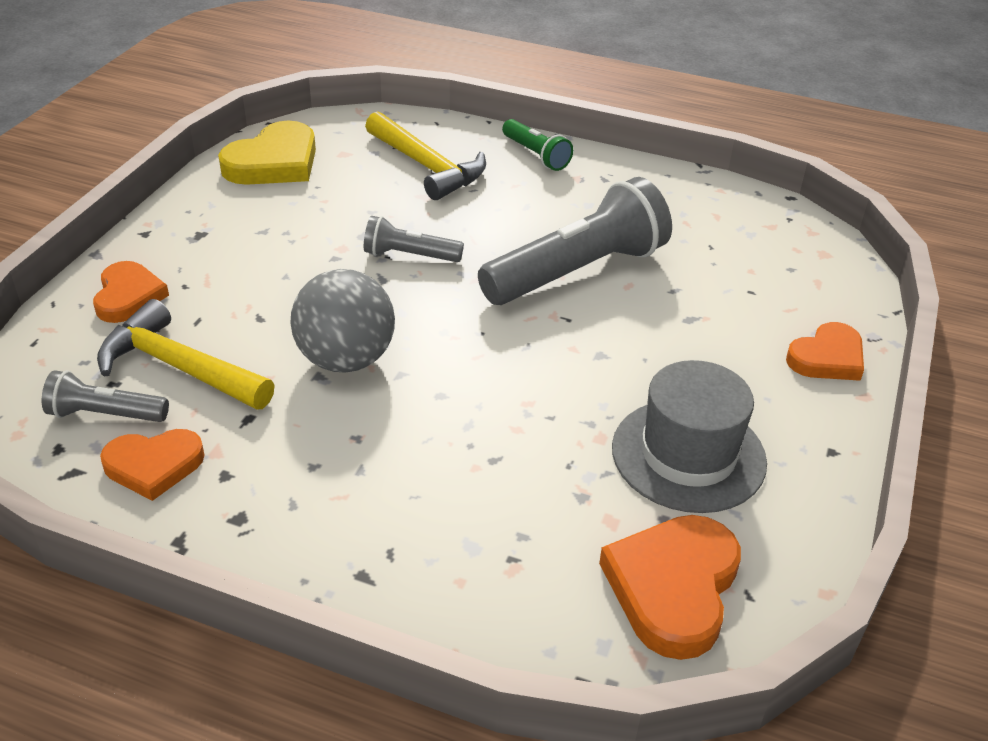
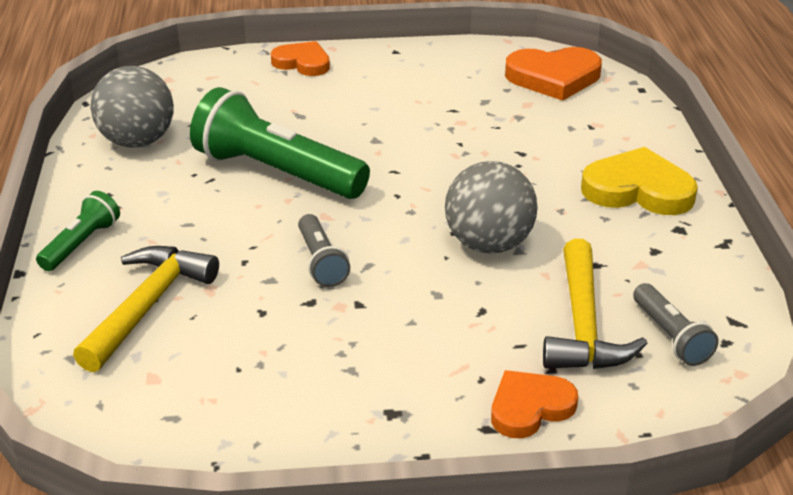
camera: 115 degrees left, 5 degrees down
(154, 465) = (685, 285): orange heart -> none
(274, 162) = (207, 425): yellow heart -> yellow heart (638, 190)
(577, 272) = (277, 173): grey flashlight -> green flashlight
(688, 455) = (446, 91): grey hat -> none
(692, 210) = (137, 141): none -> grey ball

